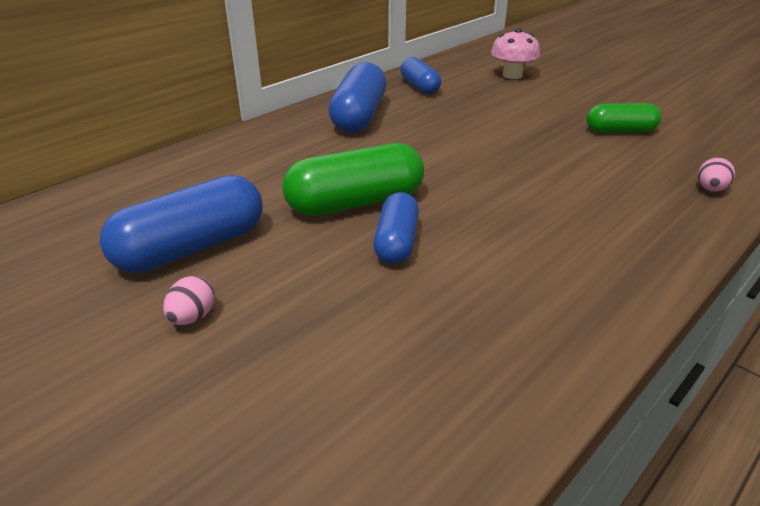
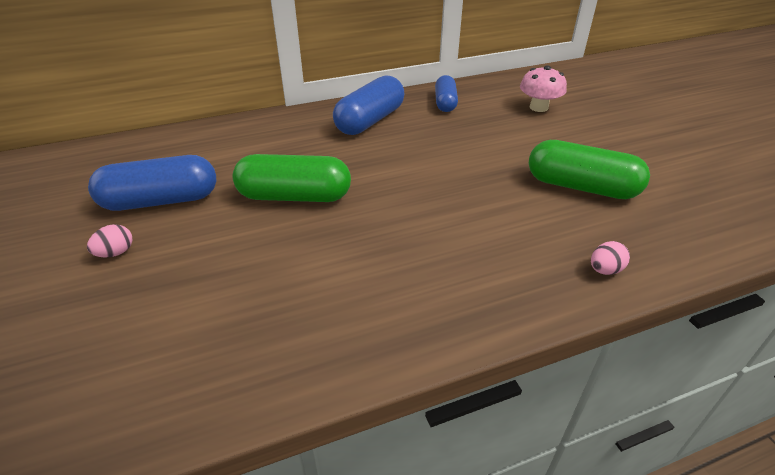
camera: 25 degrees right, 5 degrees up
(396, 242) = (291, 238): blue capsule -> none
(620, 131) = (581, 187): green capsule -> green capsule, size x1.61

